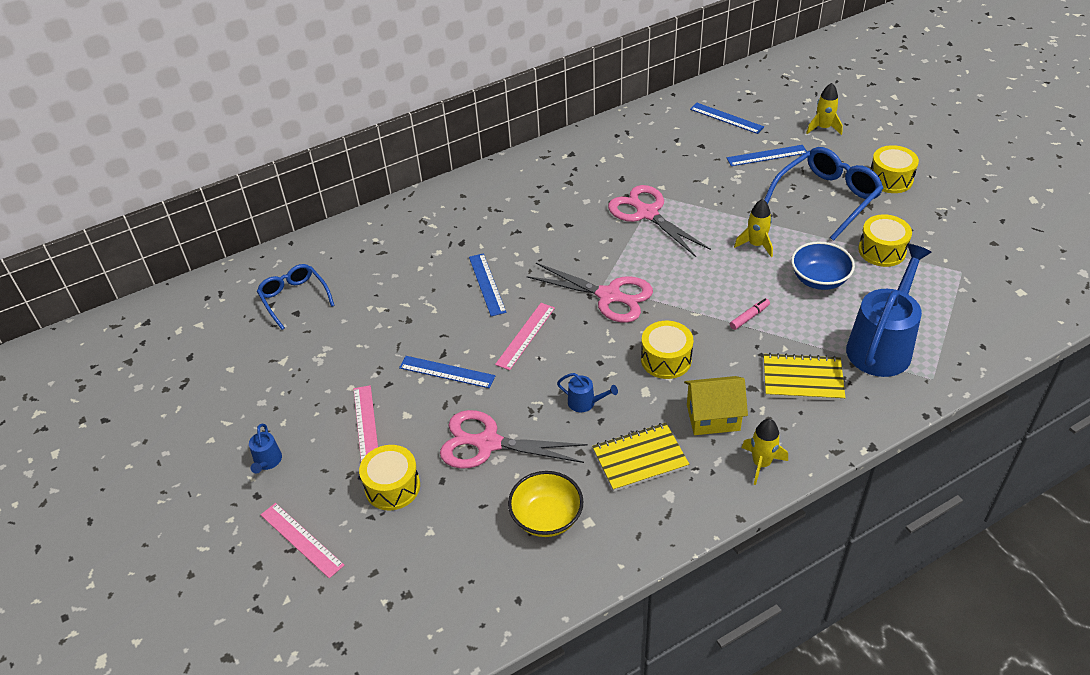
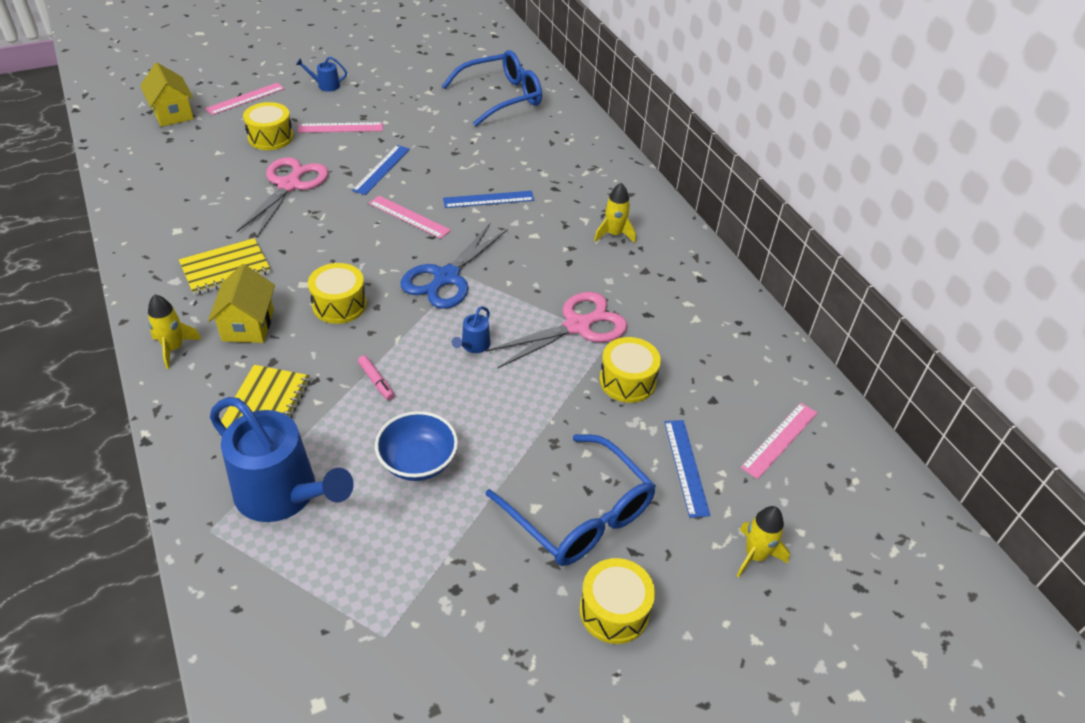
camera: 90 degrees right, 0 degrees up
(294, 298) = (501, 97): blue glasses -> blue glasses, size x1.58
(342, 613) = (172, 113): none -> yellow house
(546, 517) = (195, 209): yellow bowl -> none
(585, 402) = (308, 244): blue watering can -> blue watering can (473, 345)
(609, 296) = (446, 278): pink scissors -> blue scissors
(640, 458) = (225, 269): yellow notebook -> yellow notebook turned 75 degrees clockwise
(726, 118) = (779, 439): blue ruler -> pink ruler
(756, 245) = (498, 414): yellow rocket -> yellow rocket (614, 234)
(882, 251) = (454, 548): yellow drum -> yellow drum (627, 381)

